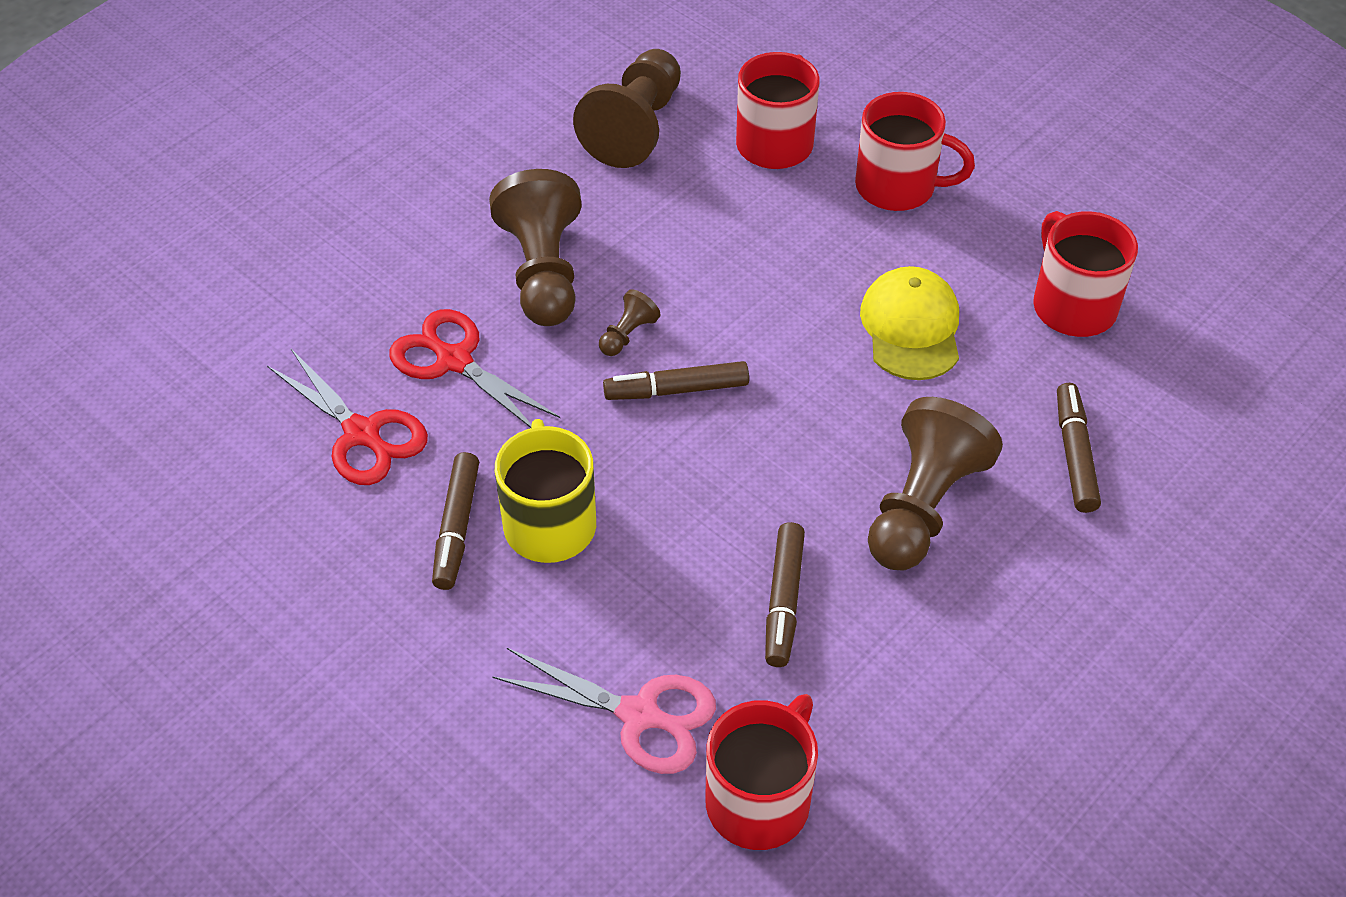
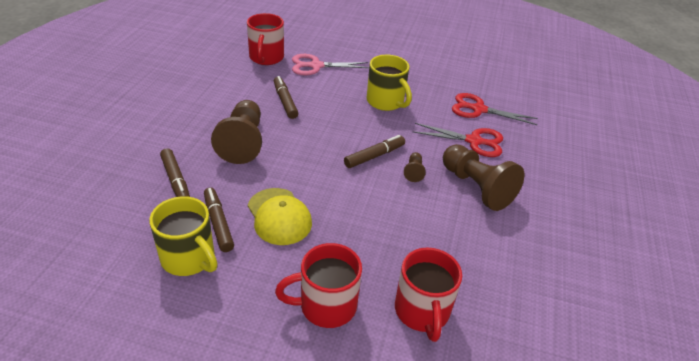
camera: 150 degrees right, 10 degrees down
(456, 527) = (416, 93): brown marker -> brown marker (218, 223)
(635, 128) = (512, 290): brown pawn -> none
(1072, 305) = (189, 258): red mug -> yellow mug

